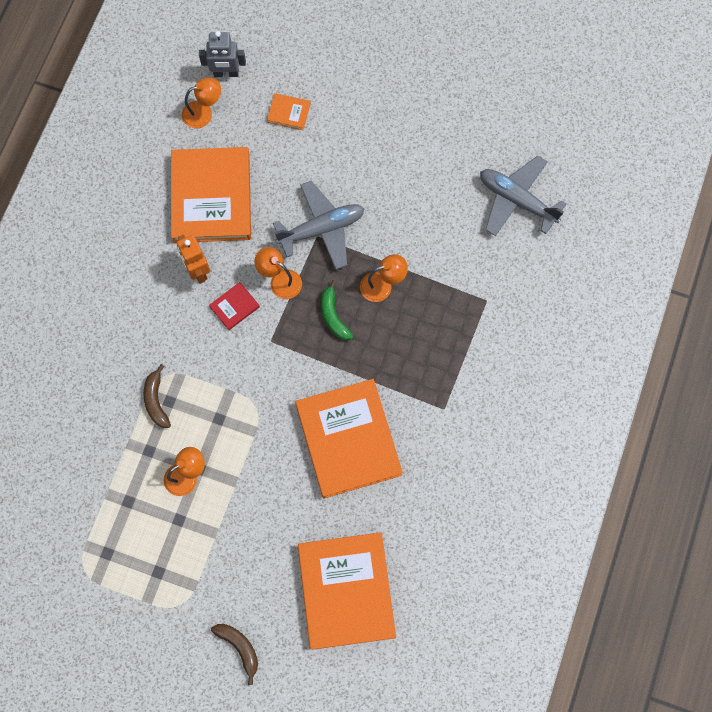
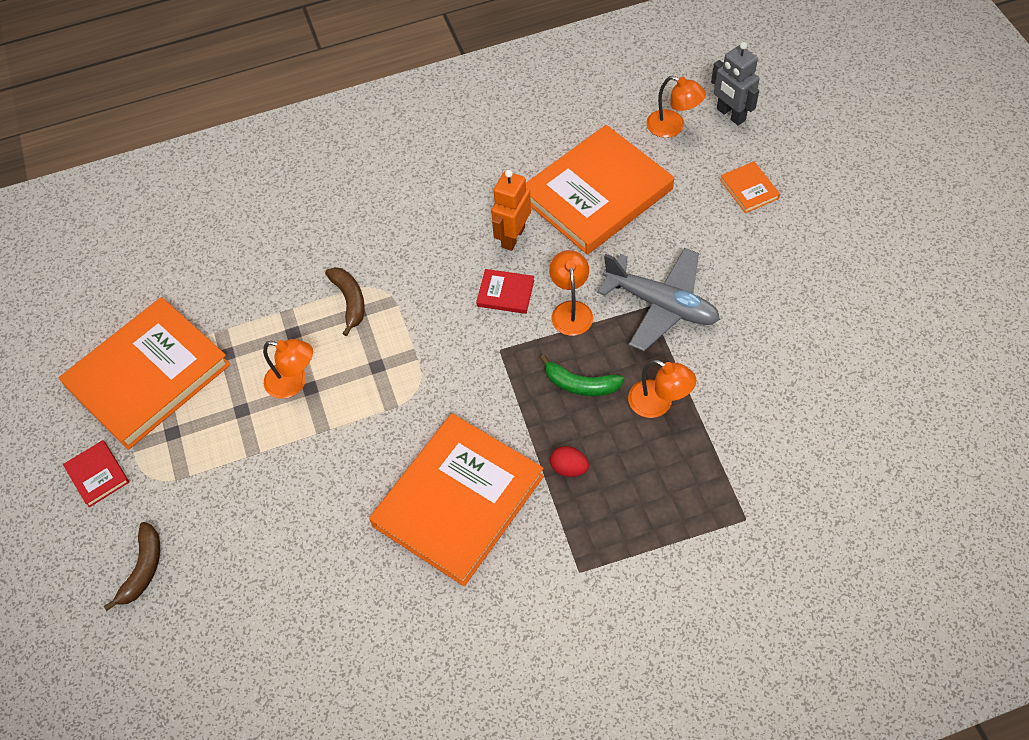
camera: 55 degrees right, 15 degrees down
(149, 636) = (97, 475): none -> red book
(156, 400) = (350, 301): brown banana -> brown banana turned 120 degrees clockwise
(333, 316) = (580, 384): green banana -> green banana turned 105 degrees counterclockwise
(346, 591) = (284, 630): orange book -> orange book (148, 375)
(380, 365) = (569, 468): none -> red egg
(517, 200) = (892, 460): grey plane -> none

